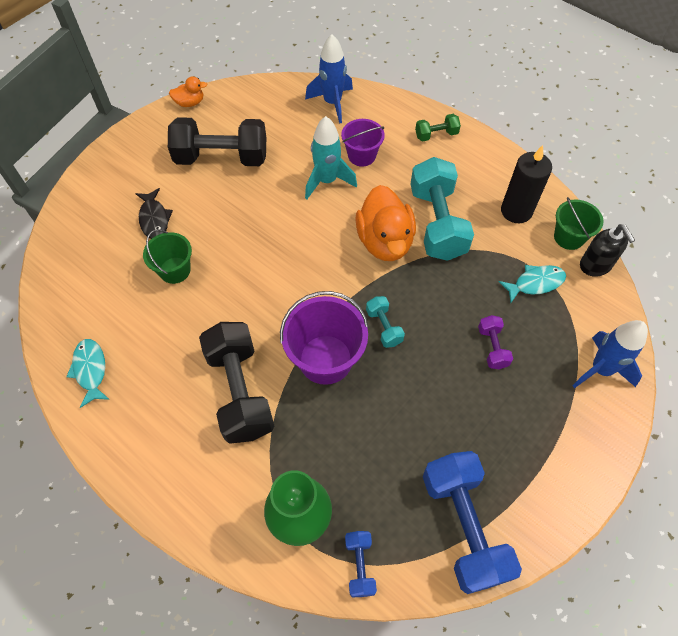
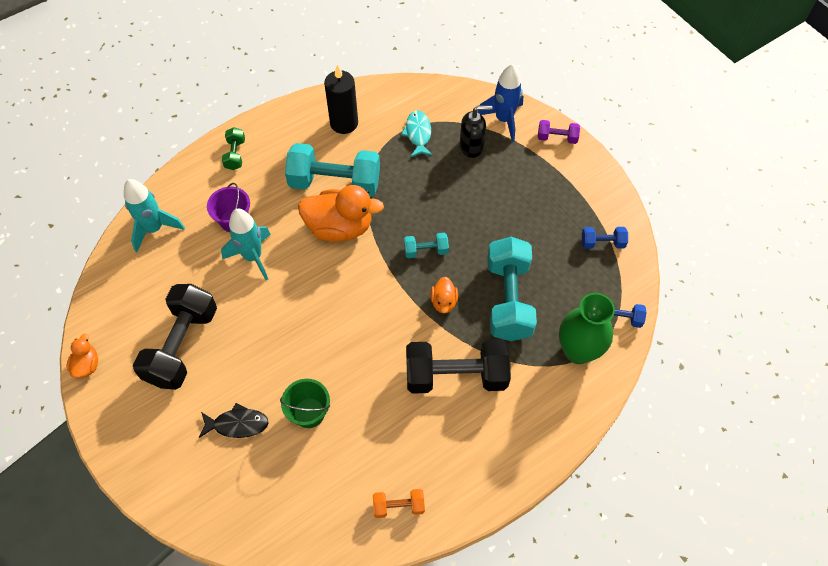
camera: 75 degrees left, 0 degrees up
(90, 370) = (398, 506): turquoise fish -> orange dumbbell
(325, 359) = (444, 302): purple bucket -> orange duck
(332, 103) = (154, 229): blue rocket -> turquoise rocket
(348, 426) = (508, 299): none -> turquoise dumbbell
(463, 526) = (602, 243): blue dumbbell -> blue dumbbell, size x0.47
(492, 347) = (466, 181): purple dumbbell -> purple dumbbell (557, 138)
(569, 237) = (383, 97): green bucket -> none
(595, 265) = (415, 90): black soap dispenser -> black soap dispenser (471, 146)

